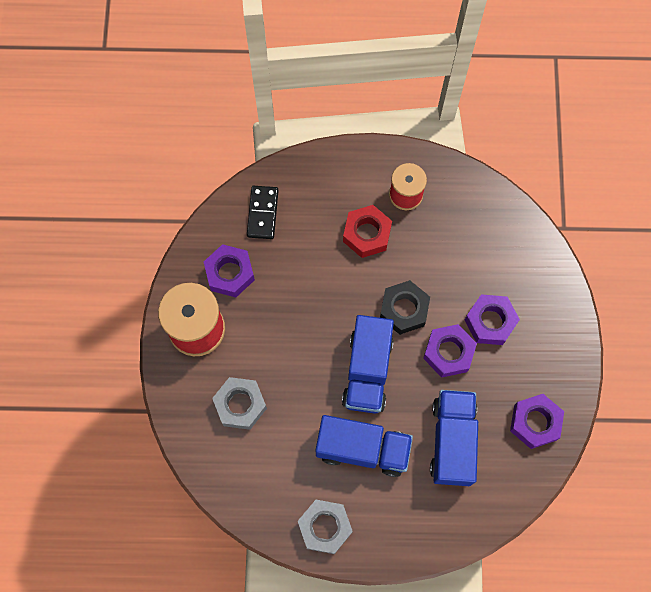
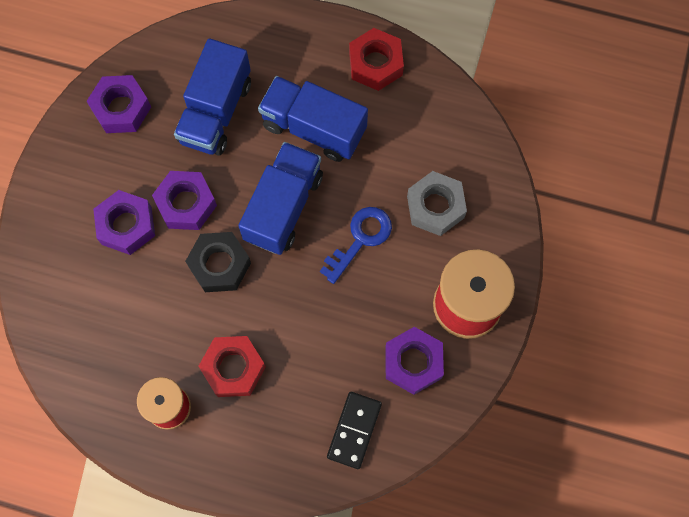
camera: 165 degrees left, 0 degrees up
(296, 360) = (360, 239): none -> blue key
(325, 527) = (375, 64): grey nut -> red nut

